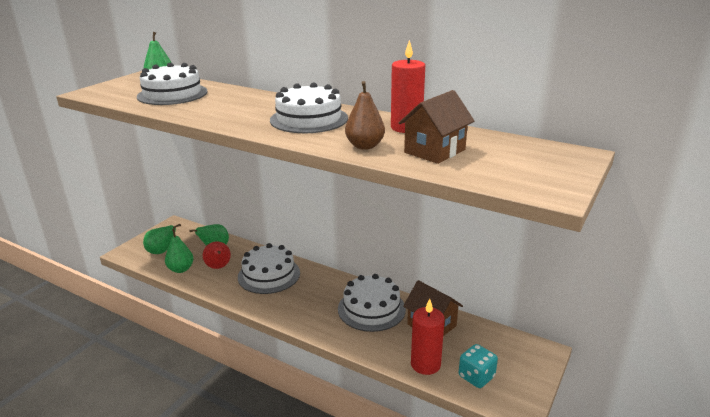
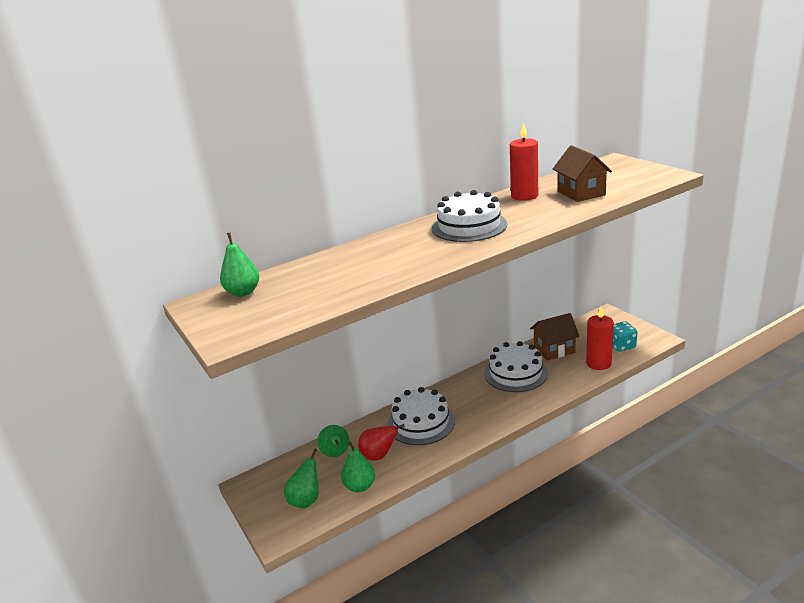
camera: 60 degrees left, 0 degrees up
(172, 94) = (309, 285): white cake -> none
(365, 146) = (553, 212): brown pear -> none

